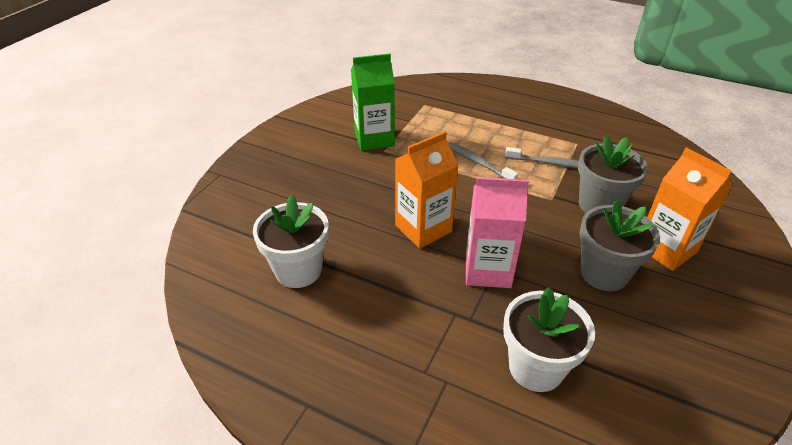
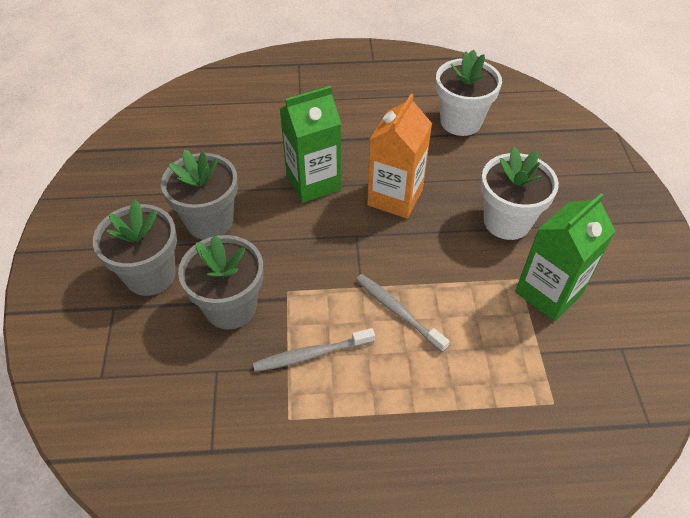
camera: 150 degrees right, 10 degrees up
(478, 163) = (398, 311): grey toothbrush -> grey toothbrush turned 150 degrees counterclockwise
(487, 270) = (313, 182): pink carton -> green carton
(536, 367) = (244, 128): white flower pot -> white flower pot (507, 221)
(666, 249) = (150, 275): orange carton -> grey flower pot

